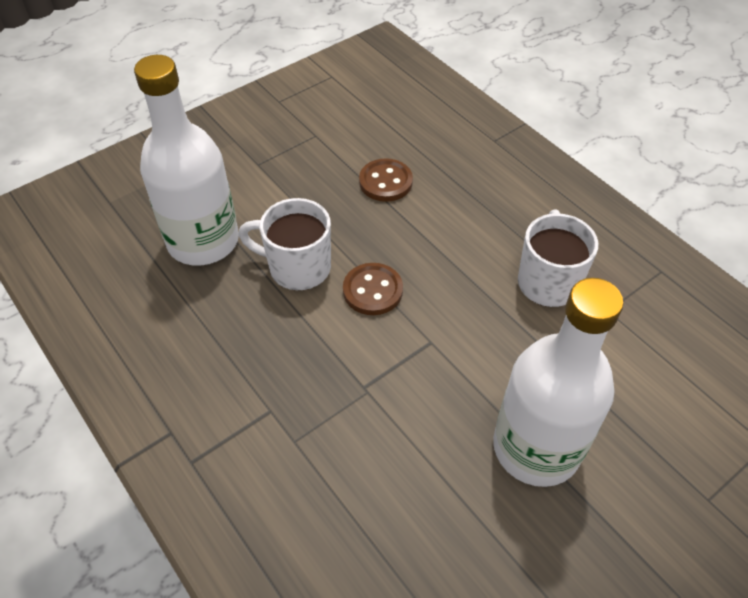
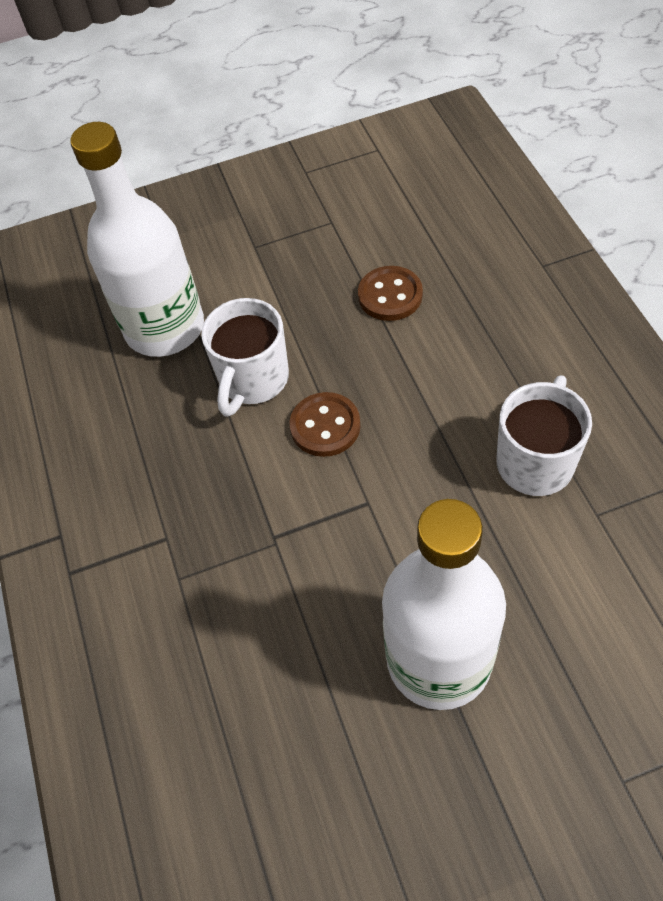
camera: 25 degrees right, 5 degrees up
(297, 267) = (253, 380): white mug -> white mug turned 105 degrees counterclockwise

